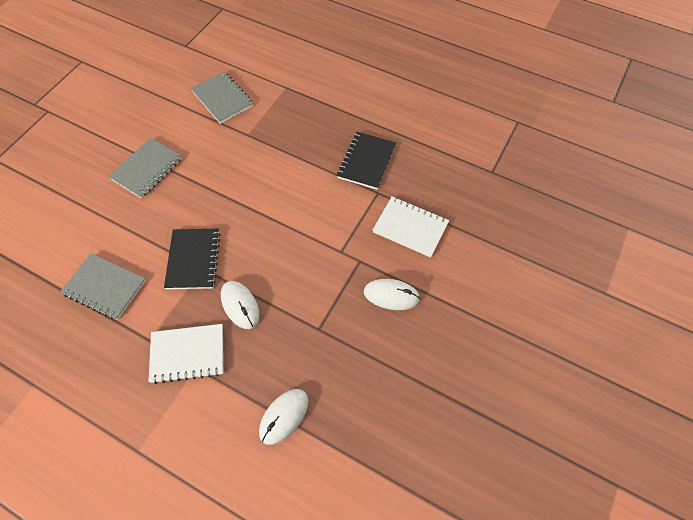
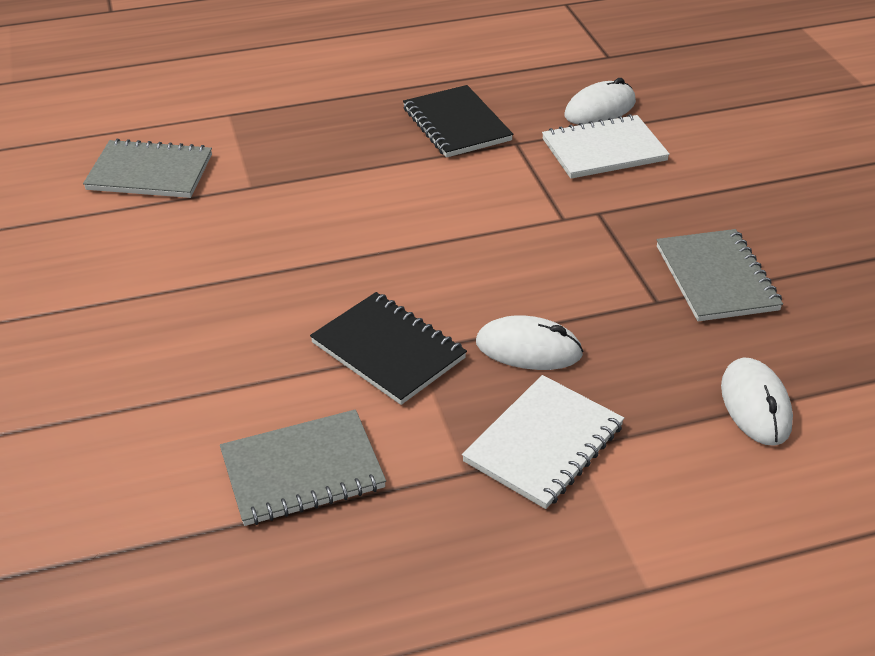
camera: 45 degrees left, 20 degrees down
(147, 169) = (150, 308): grey notebook -> grey notebook (716, 278)
(391, 295) = (682, 218): white mouse -> white mouse (600, 109)

